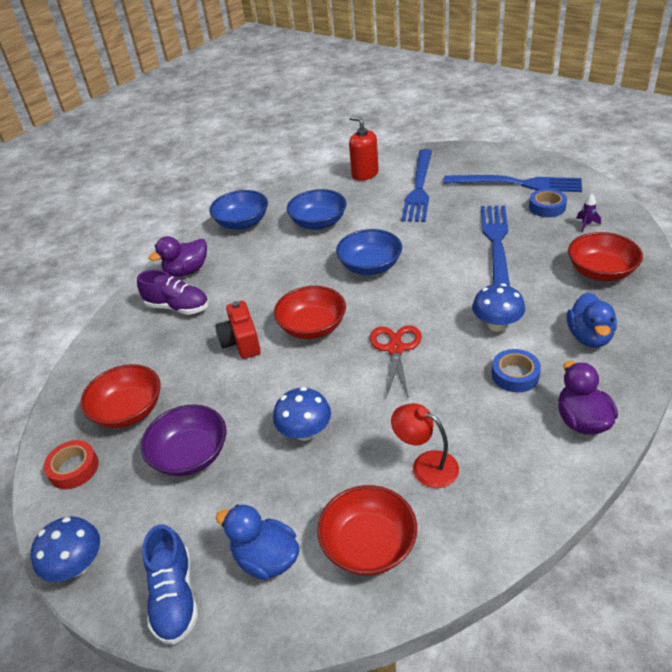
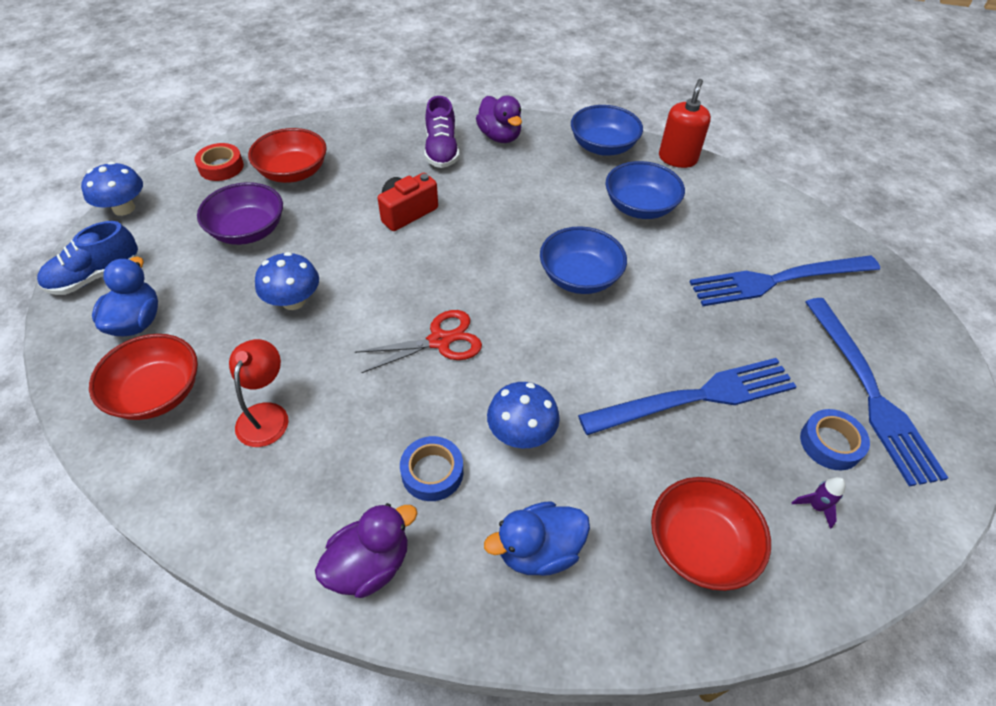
camera: 60 degrees right, 10 degrees up
(187, 271) = (499, 136): purple duck -> purple duck turned 150 degrees counterclockwise
(312, 327) = (450, 259): red bowl -> none
(365, 174) = (772, 218): red soap dispenser -> red soap dispenser (677, 158)

